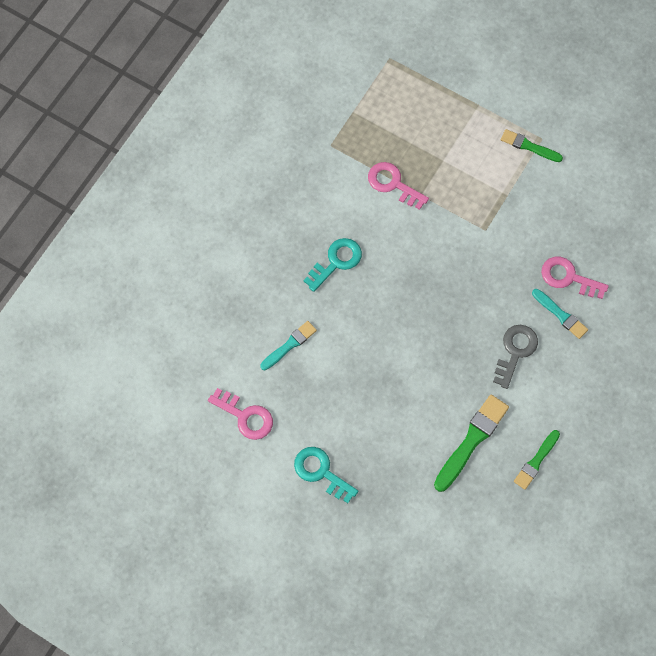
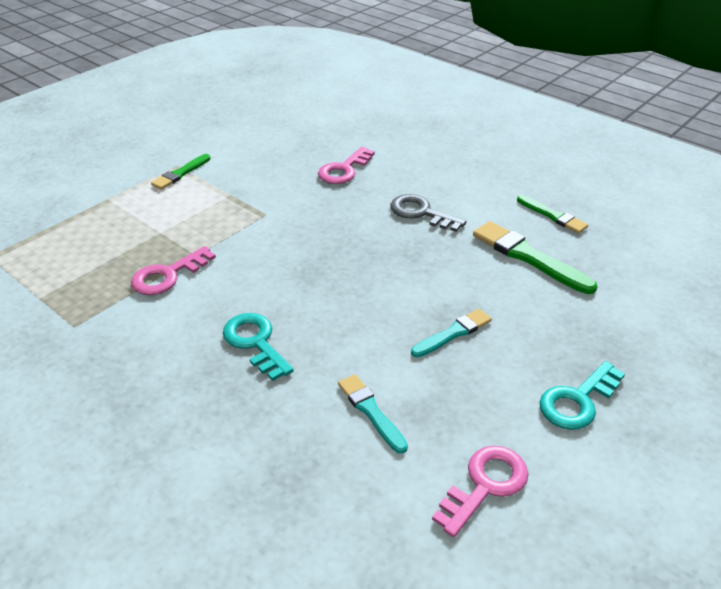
camera: 80 degrees left, 30 degrees down
(560, 315) = (385, 180): turquoise brush -> turquoise brush (453, 333)

